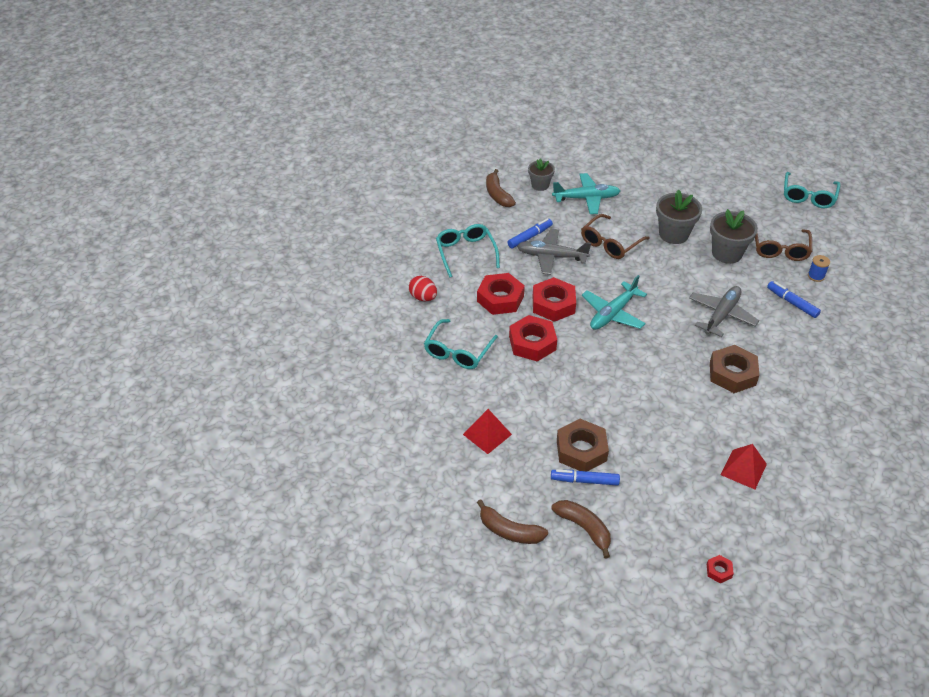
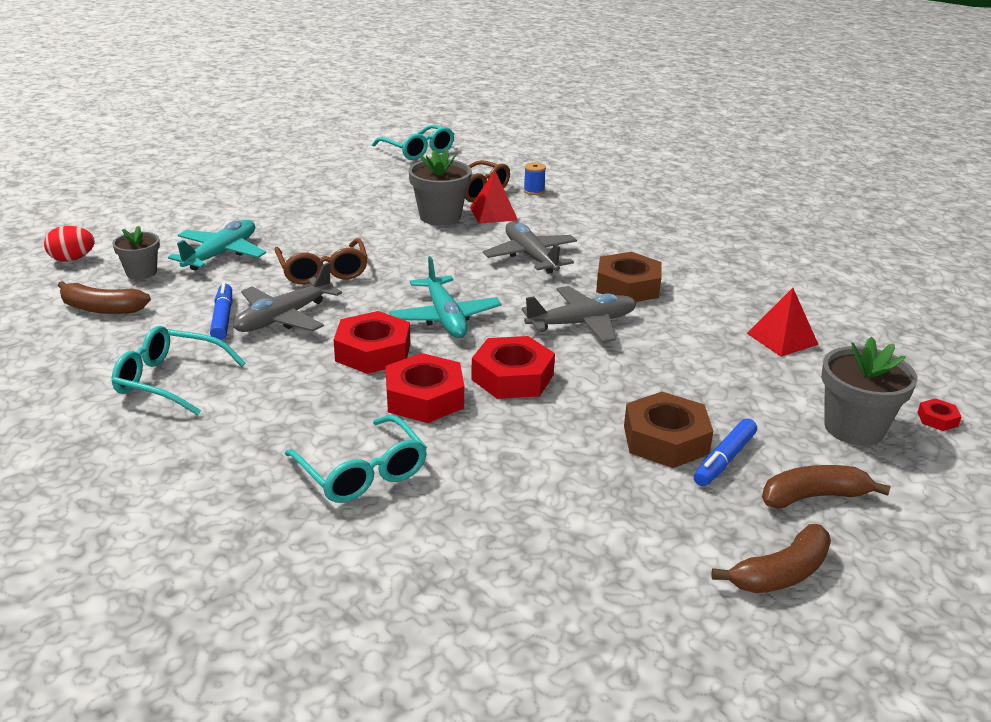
camera: 60 degrees left, 15 degrees down
(423, 297) = (201, 459): red egg -> red egg (72, 259)
(487, 434) = (563, 514): red pyramid -> red pyramid (493, 213)
(500, 298) = (304, 389): red nut -> red nut (512, 377)
(665, 371) = (582, 323): none -> grey plane
(673, 234) = (367, 230): grey flower pot -> grey flower pot (854, 428)
(792, 303) = (557, 216): blue marker -> none

